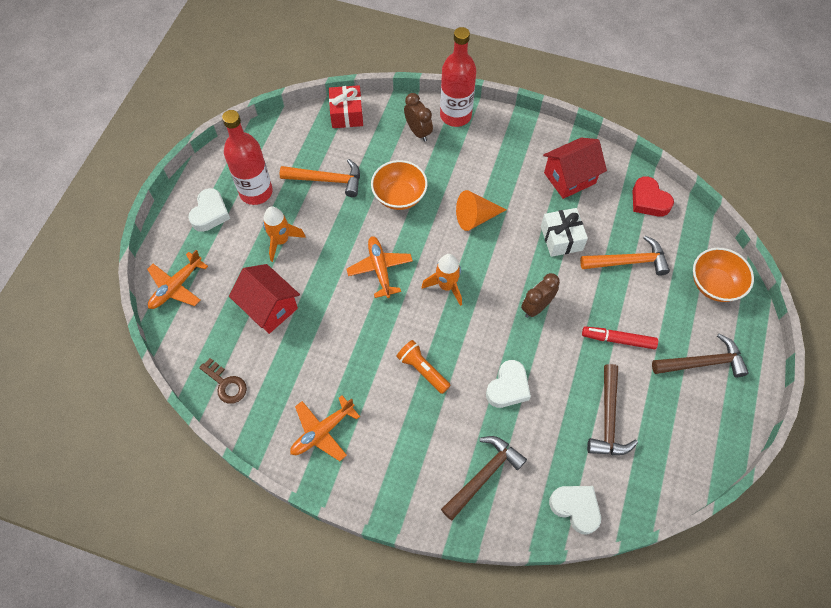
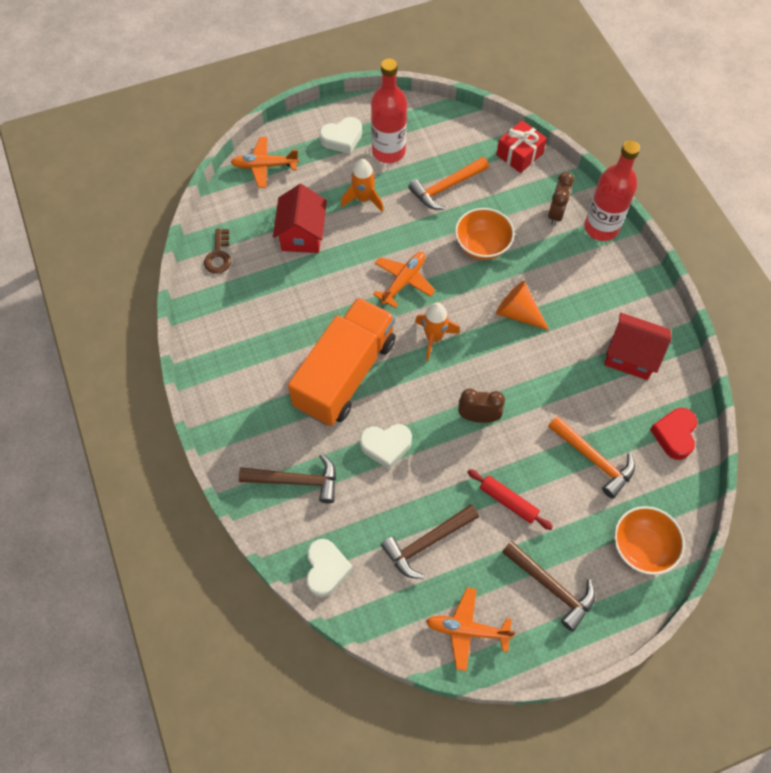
camera: 50 degrees right, 0 degrees up
(322, 432) = (236, 344): orange plane -> orange plane (467, 630)
(327, 180) = (446, 187): orange hammer -> orange hammer turned 90 degrees clockwise
(422, 370) = (345, 374): orange flashlight -> orange truck
(561, 238) = (563, 391): white gift -> none
(618, 340) = (508, 501): red marker -> red rolling pin

